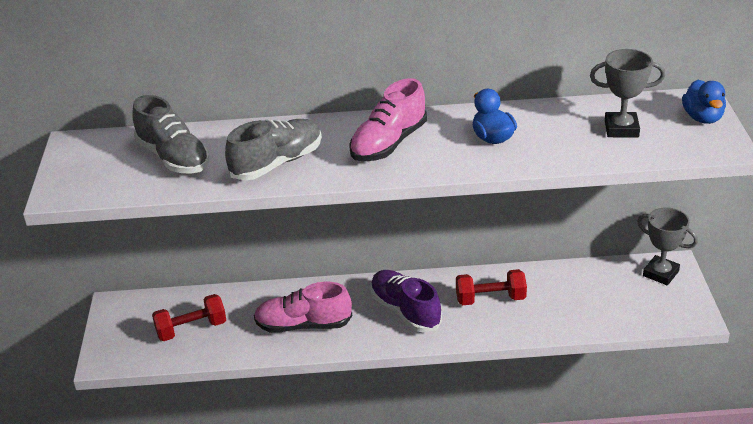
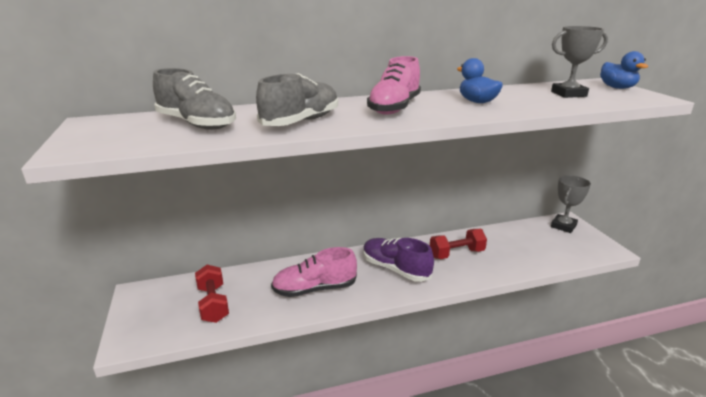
camera: 15 degrees left, 10 degrees down
(191, 329) = (213, 304): red dumbbell -> red dumbbell turned 75 degrees counterclockwise
(660, 273) = (563, 226): grey trophy -> grey trophy turned 75 degrees counterclockwise

